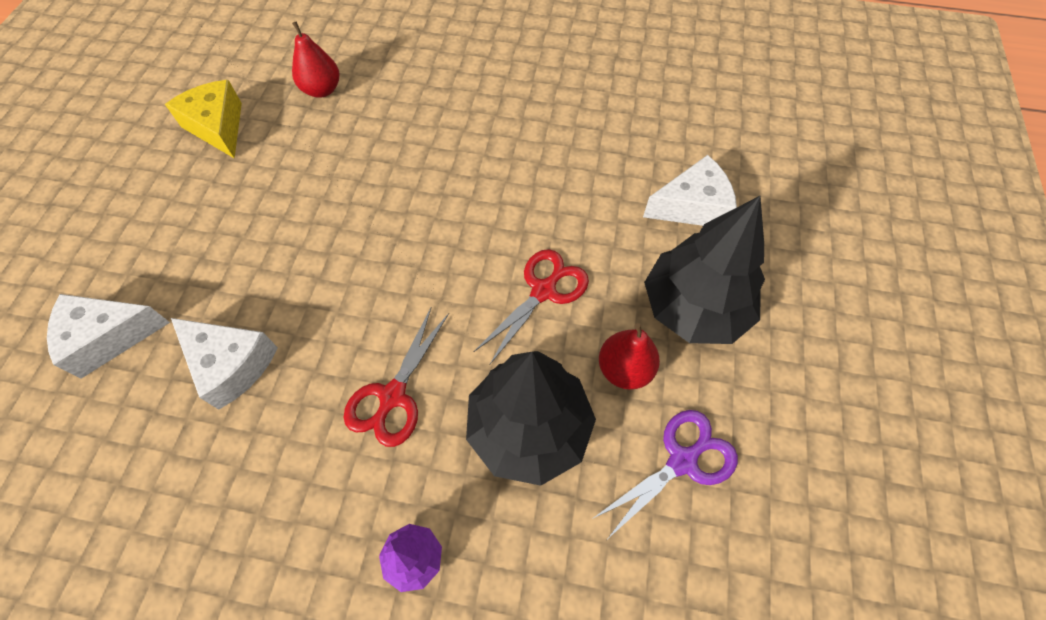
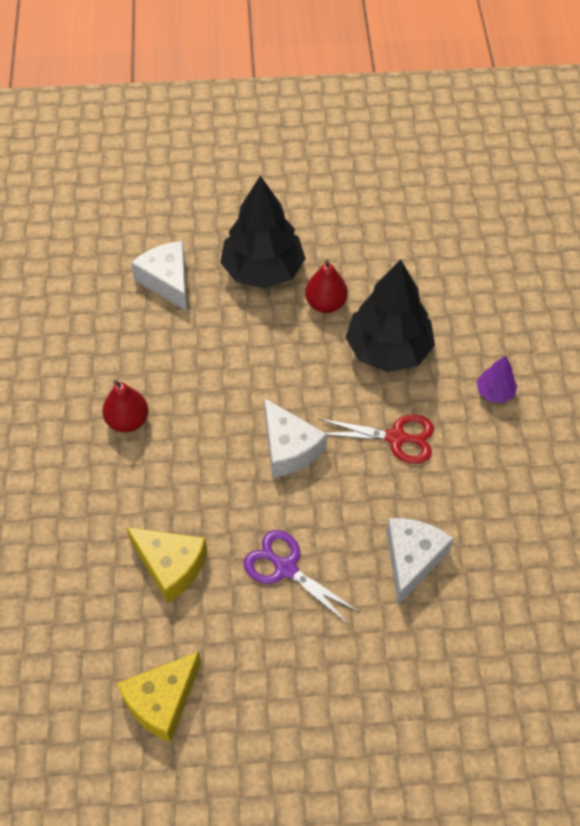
camera: 105 degrees left, 5 degrees down
(108, 337) = (424, 671): white cheese -> white cheese (289, 448)
(322, 90) = (85, 616): red pear -> red pear (127, 421)
(337, 152) = (170, 566): none -> yellow cheese
(543, 290) = (276, 363): red scissors -> none
(682, 460) = (378, 265): purple scissors -> purple scissors (285, 568)

